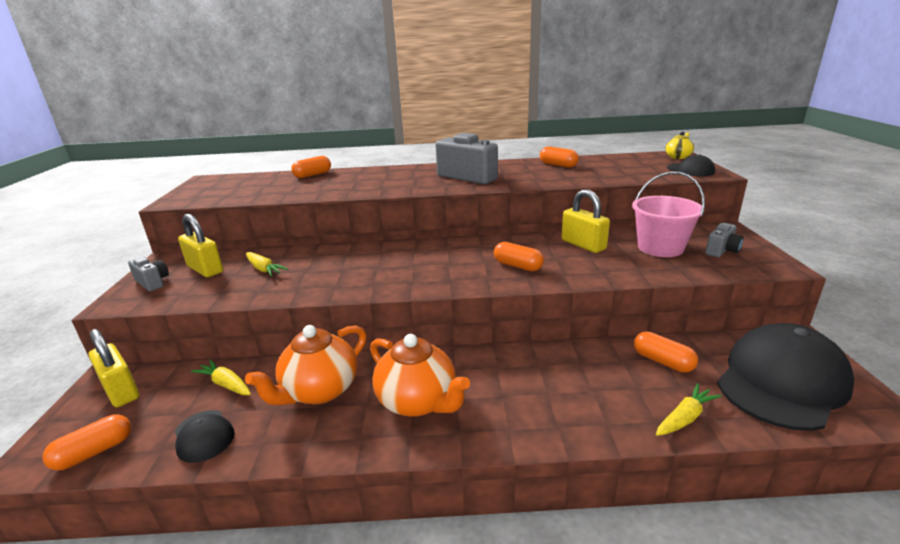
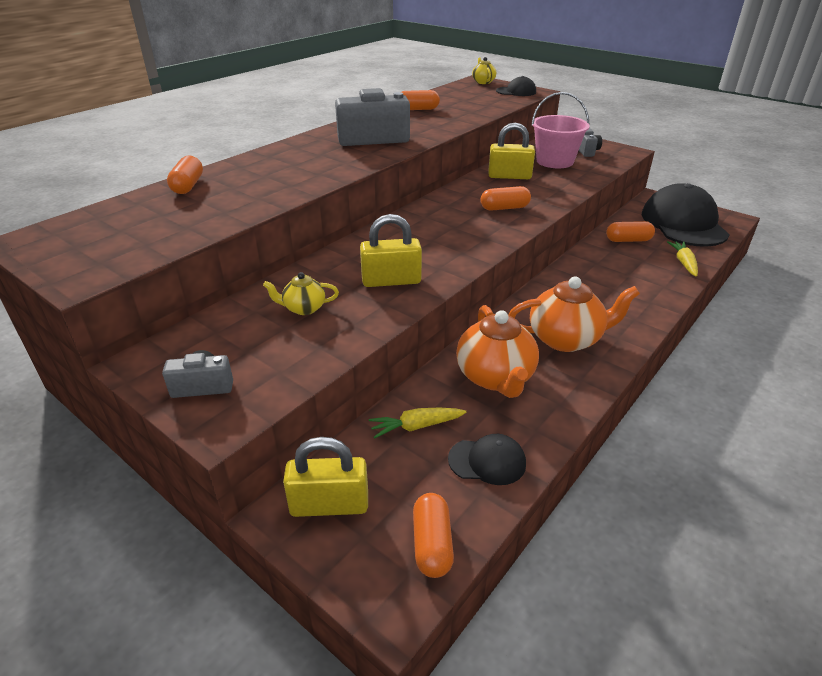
camera: 50 degrees left, 10 degrees up
(205, 269) = (232, 342): yellow padlock -> yellow padlock (391, 281)
(264, 269) = (304, 308): yellow carrot -> yellow teapot

